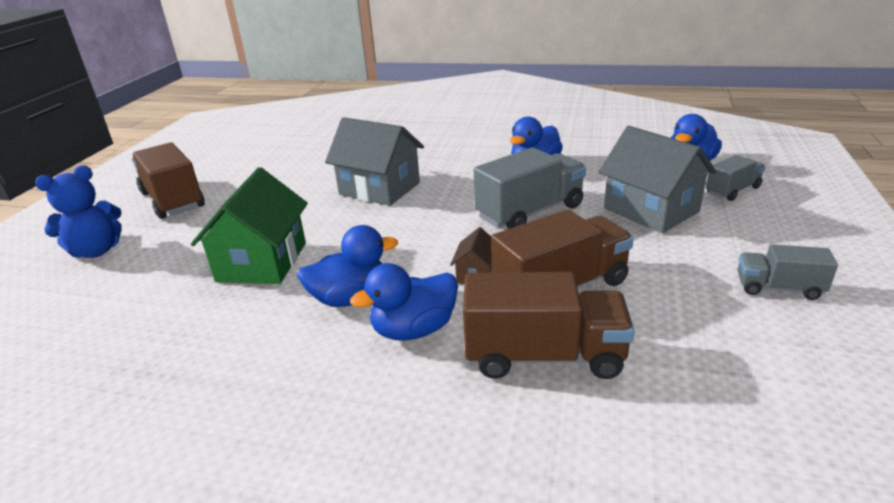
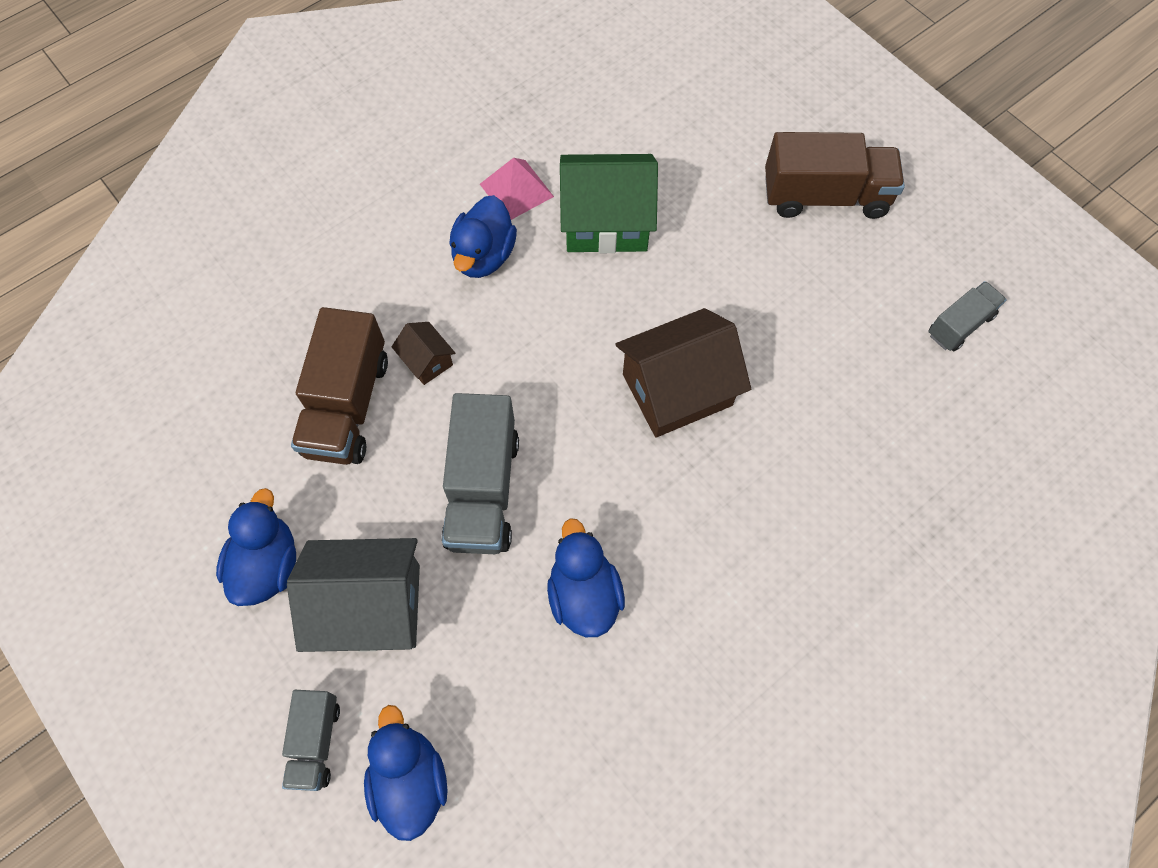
camera: 125 degrees right, 35 degrees up
(96, 251) = (747, 115): blue teddy bear -> none
(260, 317) = (516, 190): none -> pink pyramid
(262, 262) = (606, 222): green house -> green house turned 45 degrees counterclockwise
(379, 188) = (677, 390): grey house -> brown house
(414, 330) = (402, 273): blue duck -> blue duck (267, 565)
(543, 356) = (295, 329): brown truck -> none
(778, 288) = (177, 562): grey truck -> grey truck (960, 325)

